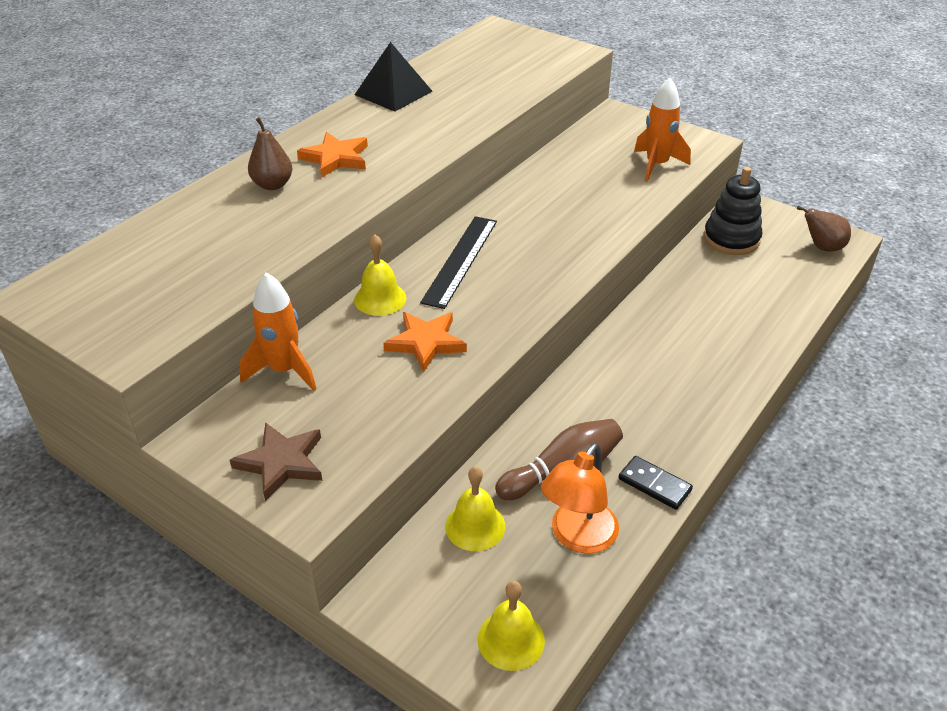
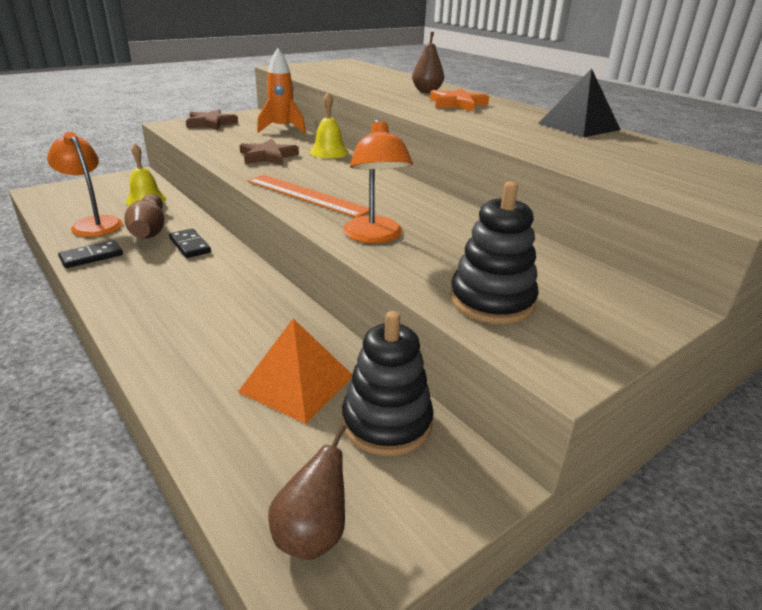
camera: 105 degrees right, 10 degrees down
(426, 342) = (268, 156): orange star -> brown star
(460, 260) = (355, 177): black ruler -> none
(511, 640) = (63, 196): yellow bell -> none
(535, 278) = (307, 195): none -> orange ruler
(579, 417) = (190, 245): none -> black domino
(599, 222) = (374, 237): none -> orange lamp
(657, 165) = (492, 301): orange rocket -> black stacking toy
(728, 280) = (296, 383): none -> orange pyramid

